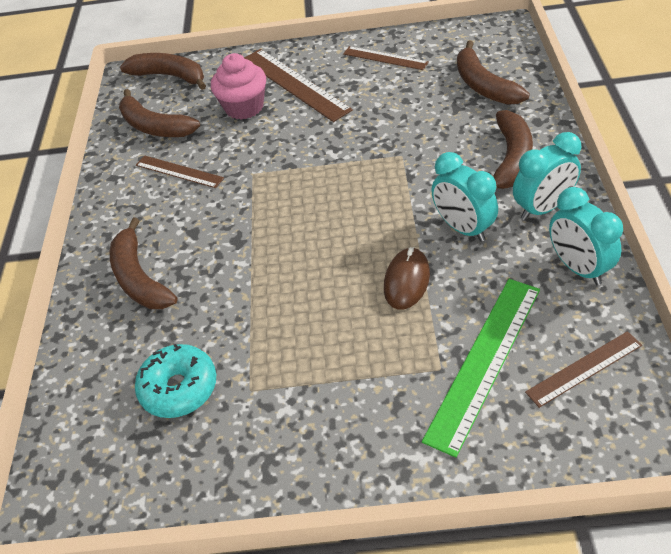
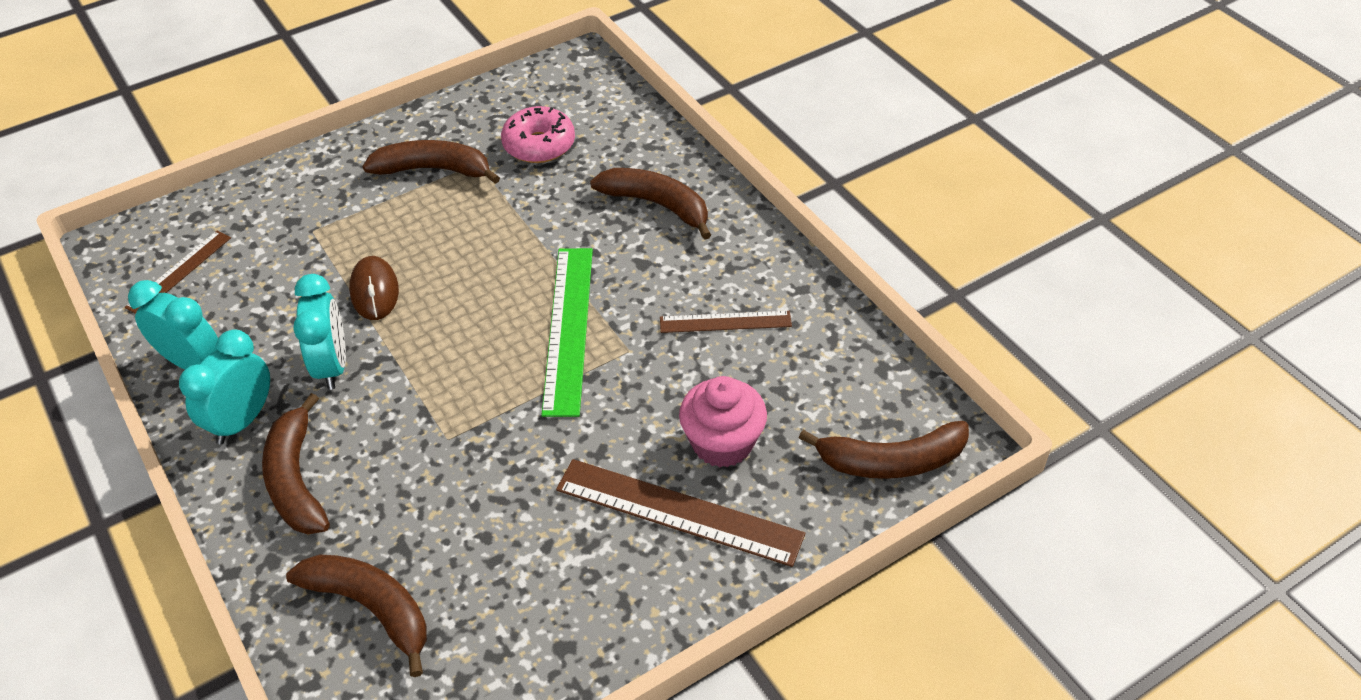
camera: 145 degrees right, 0 degrees up
(155, 126) = (822, 371): brown banana -> brown banana (434, 169)
(179, 388) = (539, 145): turquoise donut -> pink donut
(385, 58) = (562, 618): brown ruler -> none
(463, 228) = (332, 366): turquoise clock -> turquoise clock turned 60 degrees clockwise
(484, 361) = (273, 248): green ruler -> green ruler (569, 328)

